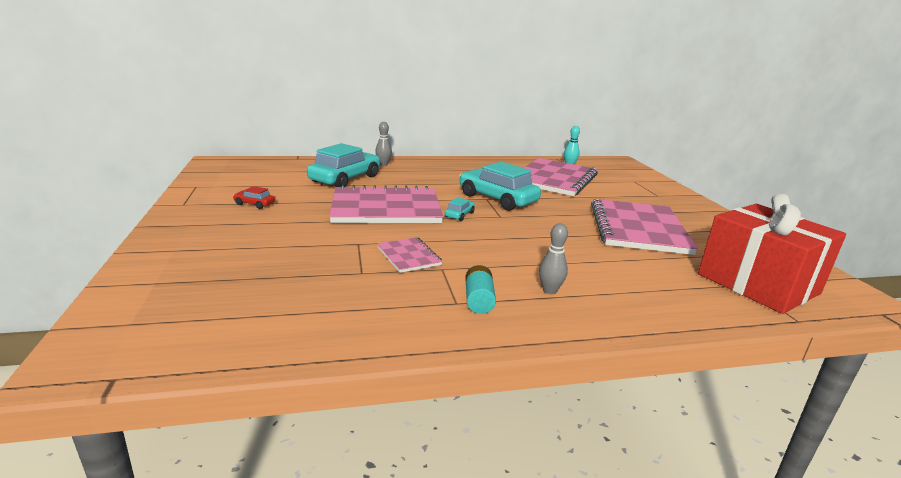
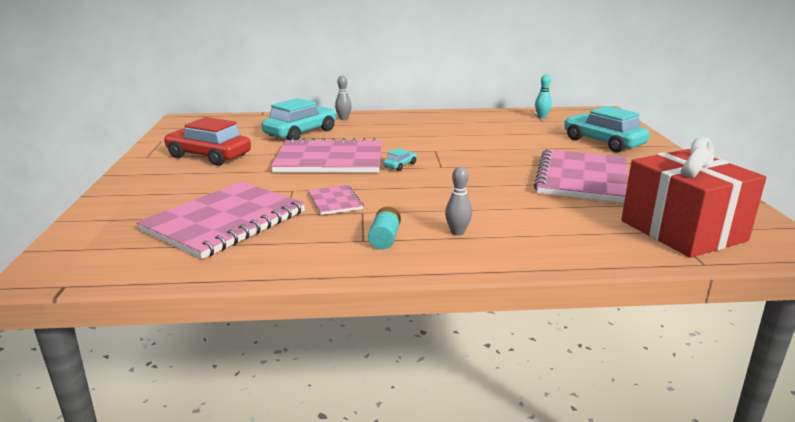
camera: 10 degrees right, 0 degrees up
(254, 204) = (209, 156): red car -> red car, size x2.32
(497, 199) = (446, 150): turquoise car -> turquoise car (603, 142)
(554, 179) = (517, 131): pink notebook -> pink notebook (225, 221)

